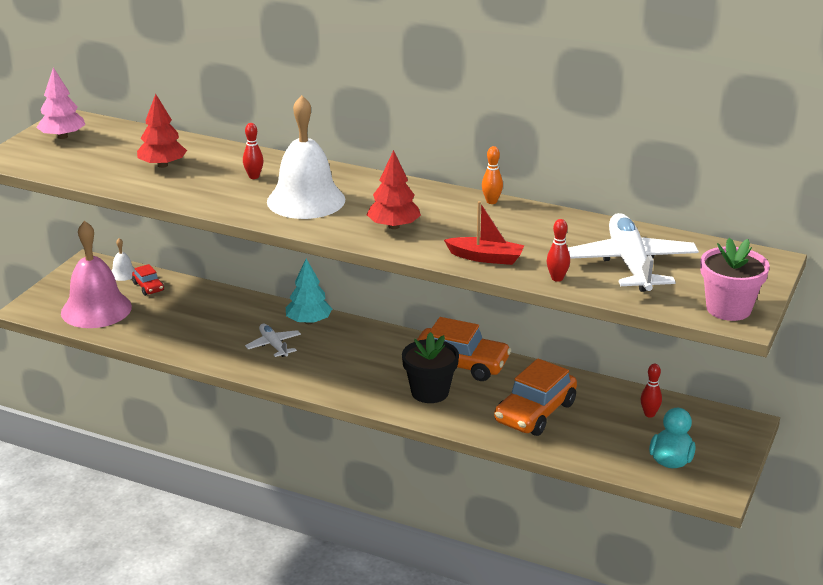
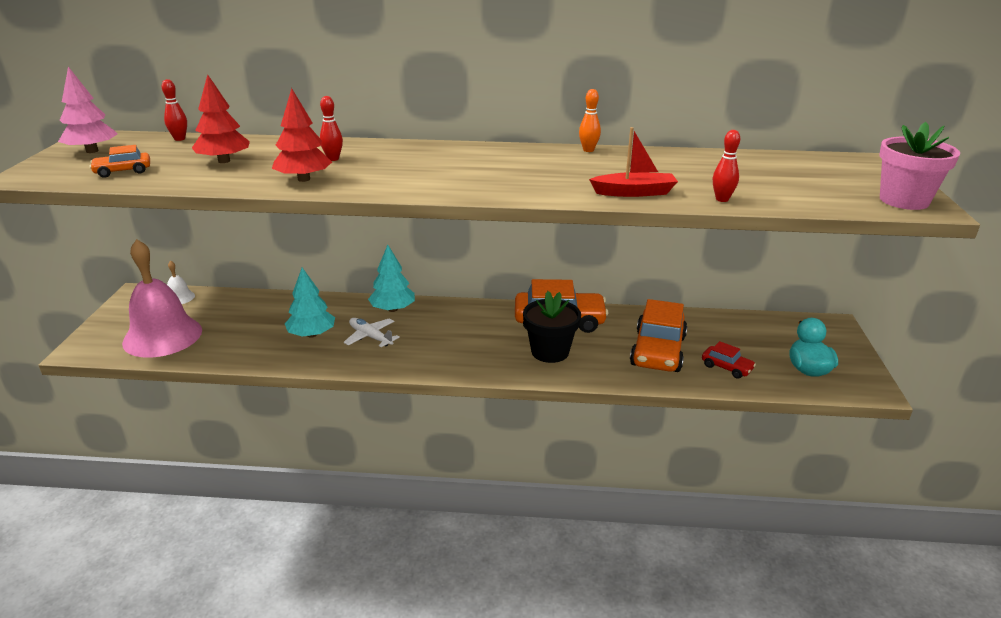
camera: 20 degrees left, 0 degrees up
(79, 165) = (123, 171): none -> orange car
(148, 287) = (212, 305): red car -> red car (726, 367)
(223, 332) = (312, 334): none -> turquoise tree
(306, 200) = (405, 171): white bell -> none
(393, 226) = (515, 180): red tree -> red tree (304, 179)
(630, 264) = (771, 179): white plane -> none
(649, 414) = (753, 332): red bowling pin -> red bowling pin (179, 139)

